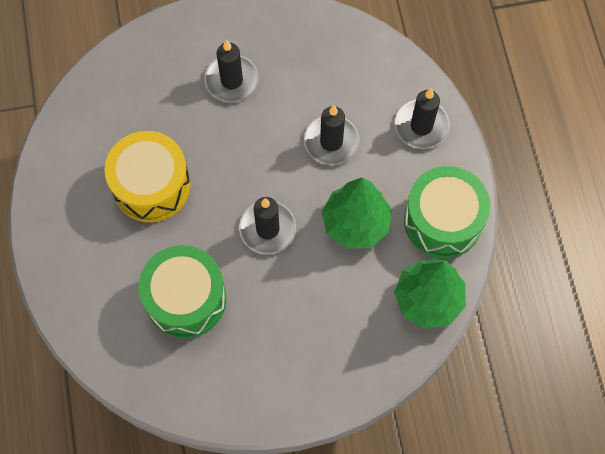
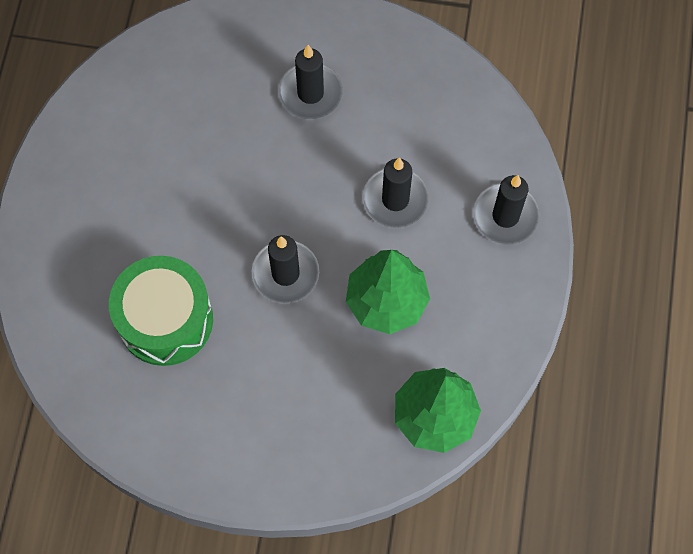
camera: 20 degrees right, 0 degrees up
(151, 185) = (176, 181): yellow drum -> none
(443, 220) = (487, 332): green drum -> none

